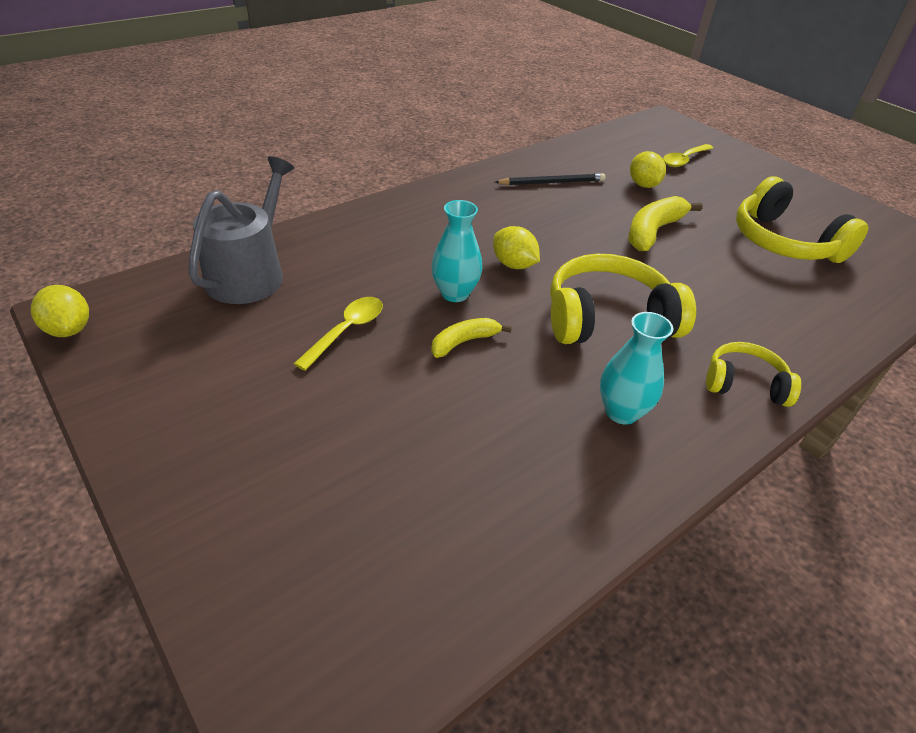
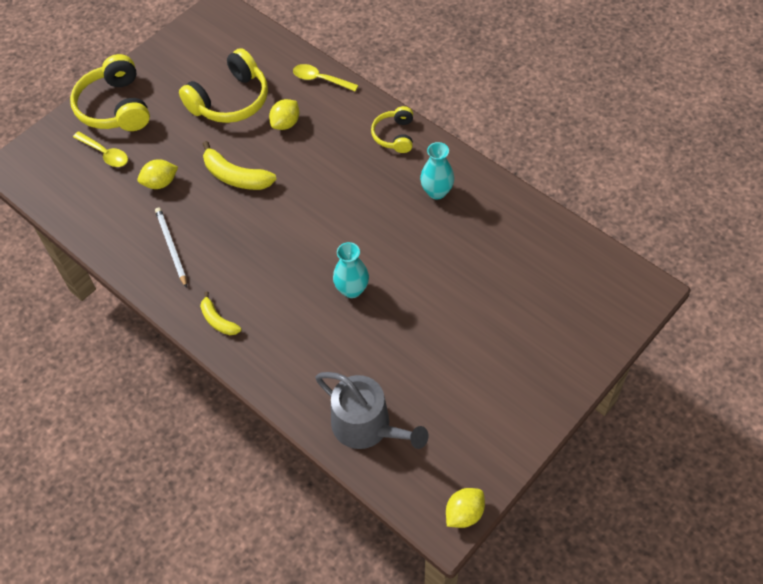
camera: 95 degrees left, 15 degrees up
(250, 274) = (367, 426): grey watering can -> grey watering can turned 150 degrees counterclockwise
(346, 331) = (411, 343): yellow spoon -> yellow spoon (320, 79)
(464, 342) = (401, 275): yellow banana -> yellow banana (218, 320)
(513, 265) = (306, 259): yellow lemon -> yellow lemon (286, 123)
(552, 182) = (171, 247): black pencil -> white pencil
(608, 318) = (353, 201): yellow headphones -> yellow headphones (115, 107)

